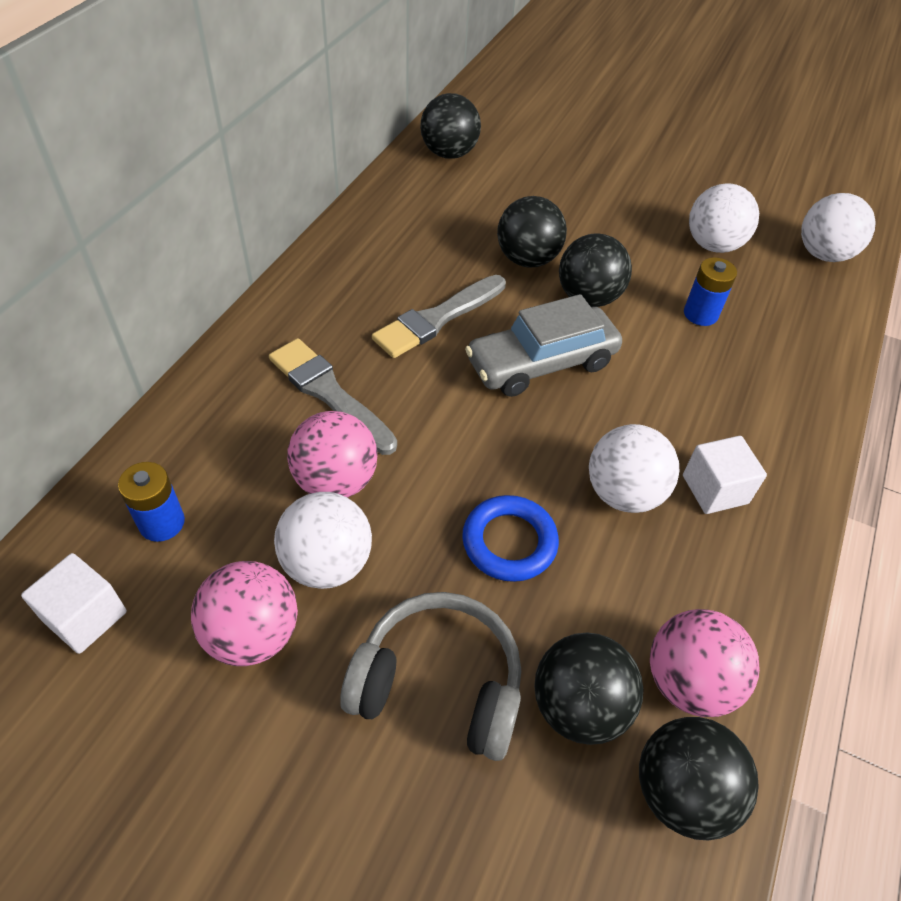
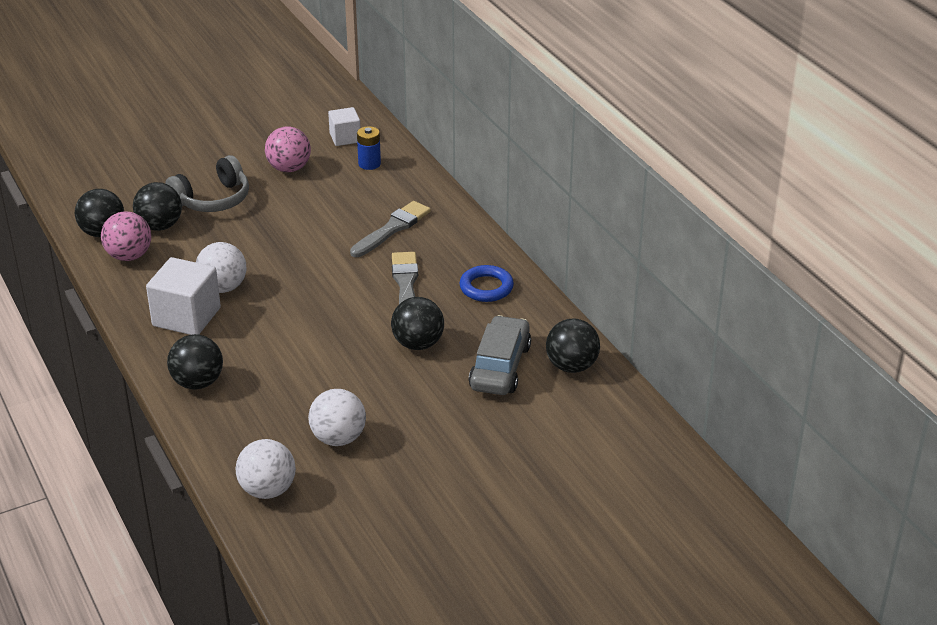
camera: 130 degrees right, 15 degrees down
(327, 563) = (297, 195): white ball -> none
(329, 393) = (392, 229): grey brush -> grey brush turned 45 degrees counterclockwise
(335, 481) = (336, 211): pink ball -> none
(509, 542) = (244, 243): blue ring -> blue ring (486, 287)
(541, 363) = (330, 305): grey car -> grey car (500, 367)
(588, 298) = (357, 350): black ball -> black ball (198, 382)
(700, 314) = (290, 389): blue battery -> none
(715, 489) = (186, 317): white cube -> white cube, size x1.66

